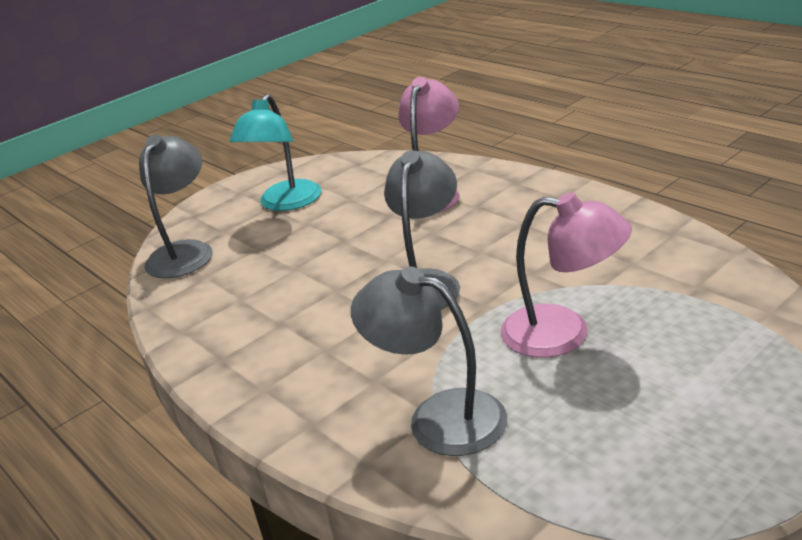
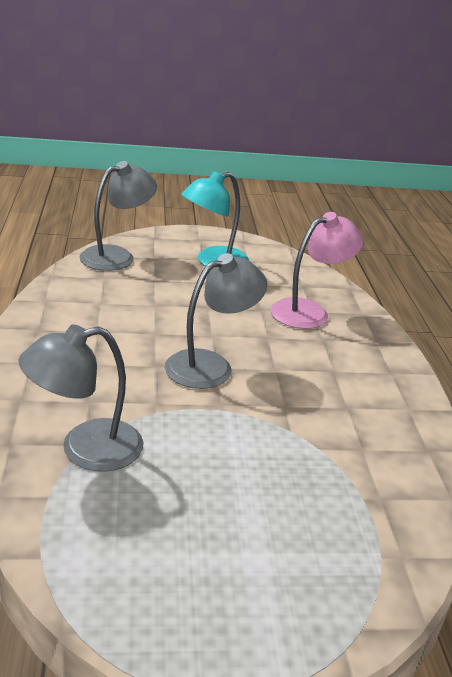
camera: 30 degrees right, 0 degrees up
(439, 417) = (85, 449): grey lamp -> grey lamp turned 90 degrees counterclockwise
(563, 334) = (237, 458): pink lamp -> none

